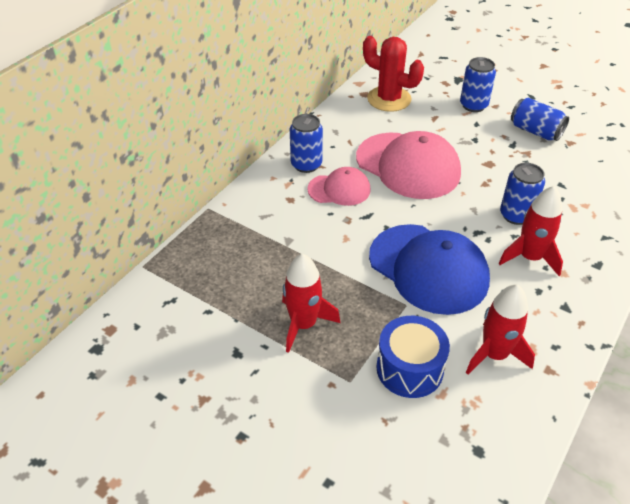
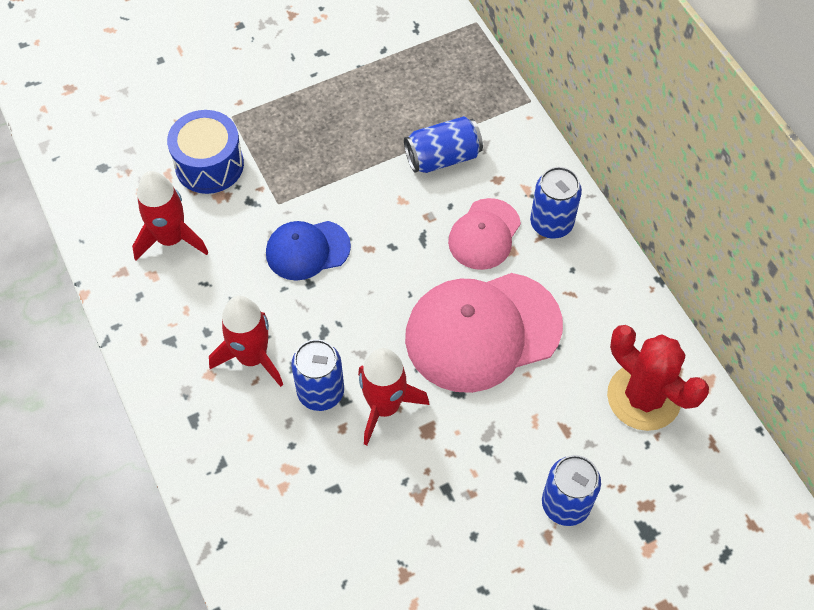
camera: 120 degrees right, 15 degrees up
(303, 324) = (316, 112): red rocket -> red rocket (384, 407)
(389, 99) = (643, 397): red cactus -> red cactus turned 75 degrees clockwise
(428, 268) = (307, 250): blue cap -> blue cap, size x0.55
(535, 131) = (456, 545): blue can -> blue can (442, 157)

